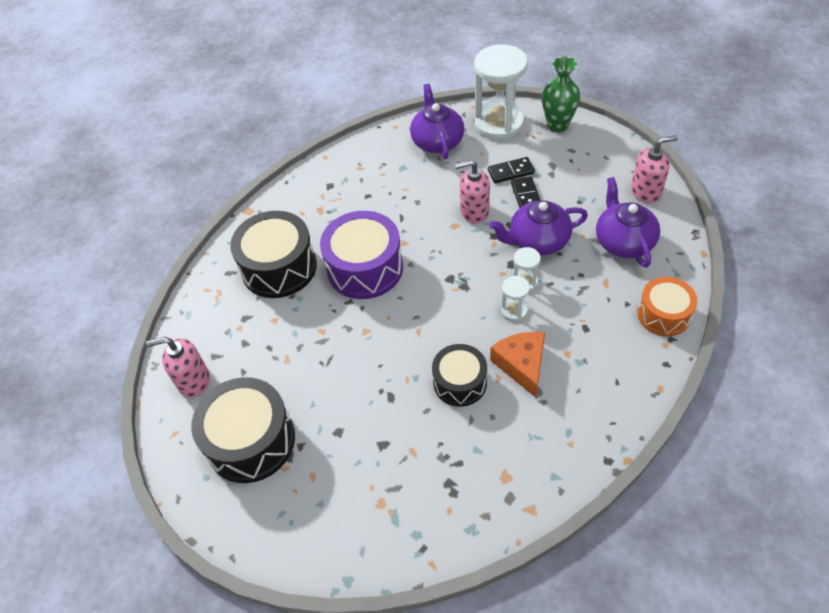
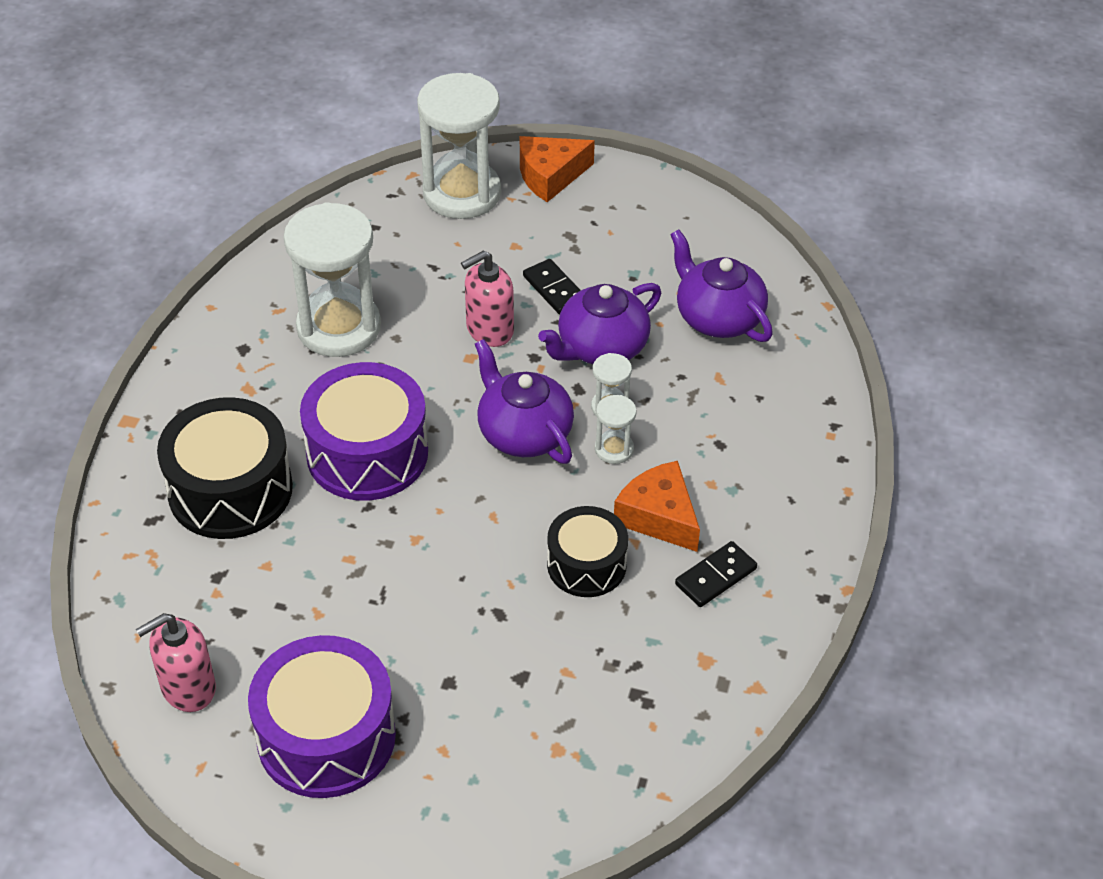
camera: 30 degrees left, 5 degrees down
(251, 441) = (326, 737): black drum -> purple drum
(388, 187) = (339, 327): none -> white hourglass
(437, 141) = (380, 241): purple teapot -> purple teapot (523, 433)
(511, 172) = (515, 260): black domino -> black domino (716, 577)
(557, 125) = (550, 176): green vase -> orange cheese
(646, 192) = (717, 241): pink soap dispenser -> none
(663, 314) = (811, 398): orange drum -> none

